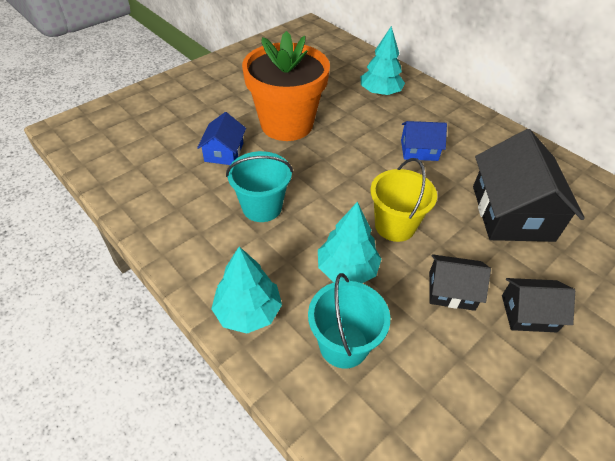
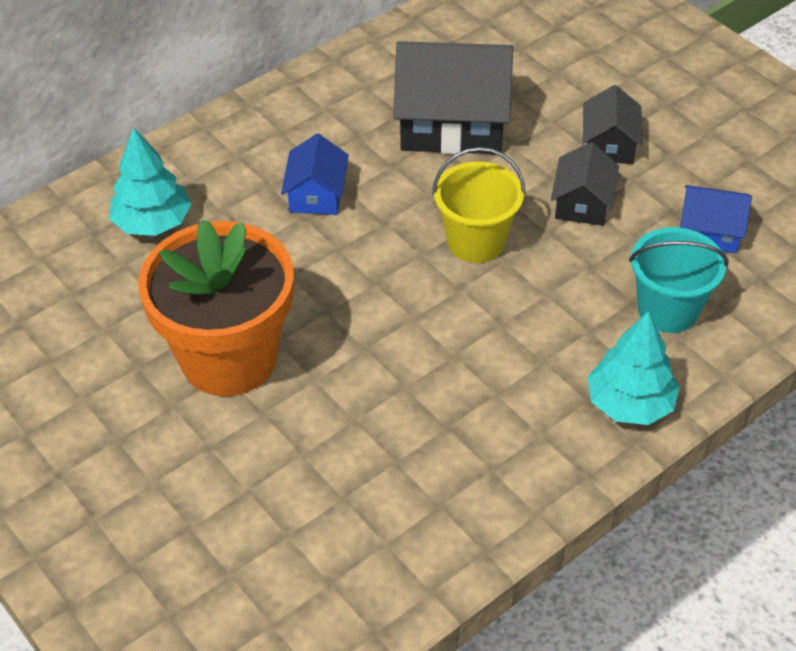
camera: 85 degrees left, 0 degrees up
(224, 152) = (300, 448): blue house -> blue house (709, 231)
(262, 207) = (438, 391): turquoise bucket -> none
(347, 269) = (554, 298): turquoise tree -> none

